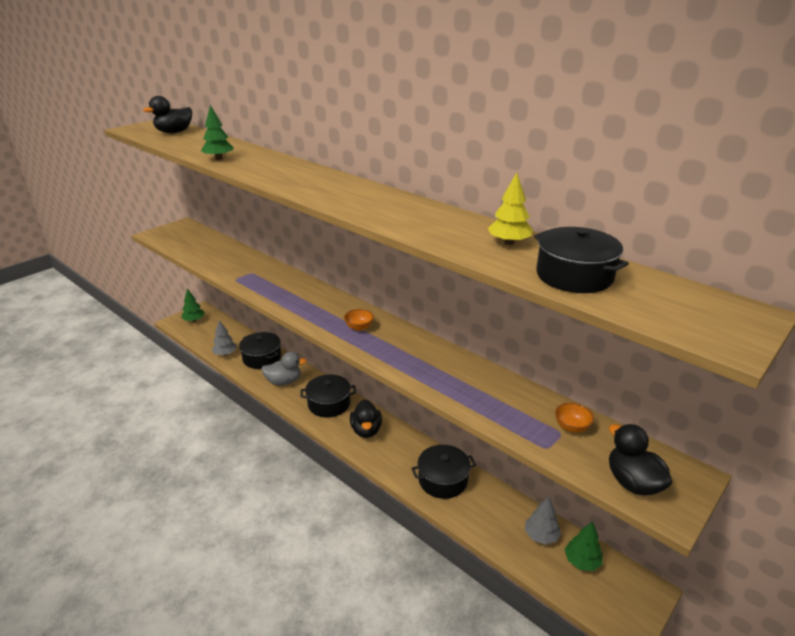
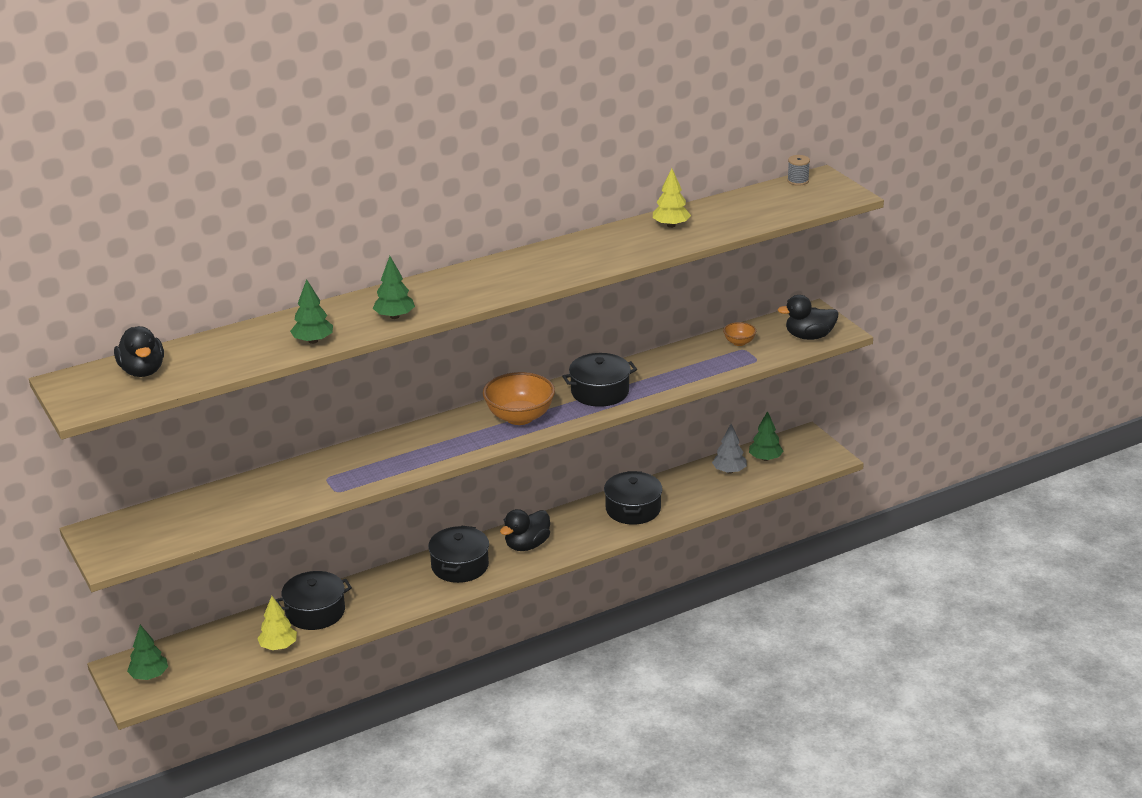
camera: 70 degrees left, 0 degrees up
(225, 354) = (278, 646): grey tree -> yellow tree
(262, 172) = (394, 316): none -> green tree
(284, 381) = (387, 597): grey duck -> none
(359, 327) = (519, 417): orange bowl -> orange bowl, size x2.05
(366, 430) = (527, 545): black duck -> black duck turned 120 degrees clockwise
(574, 276) = (741, 215): black pot -> black pot (600, 392)
(716, 298) = (798, 181): none -> grey spool

